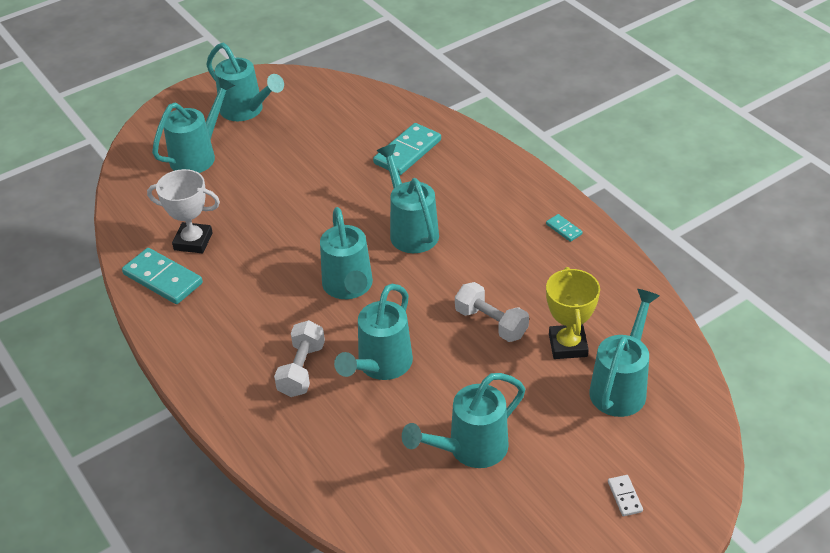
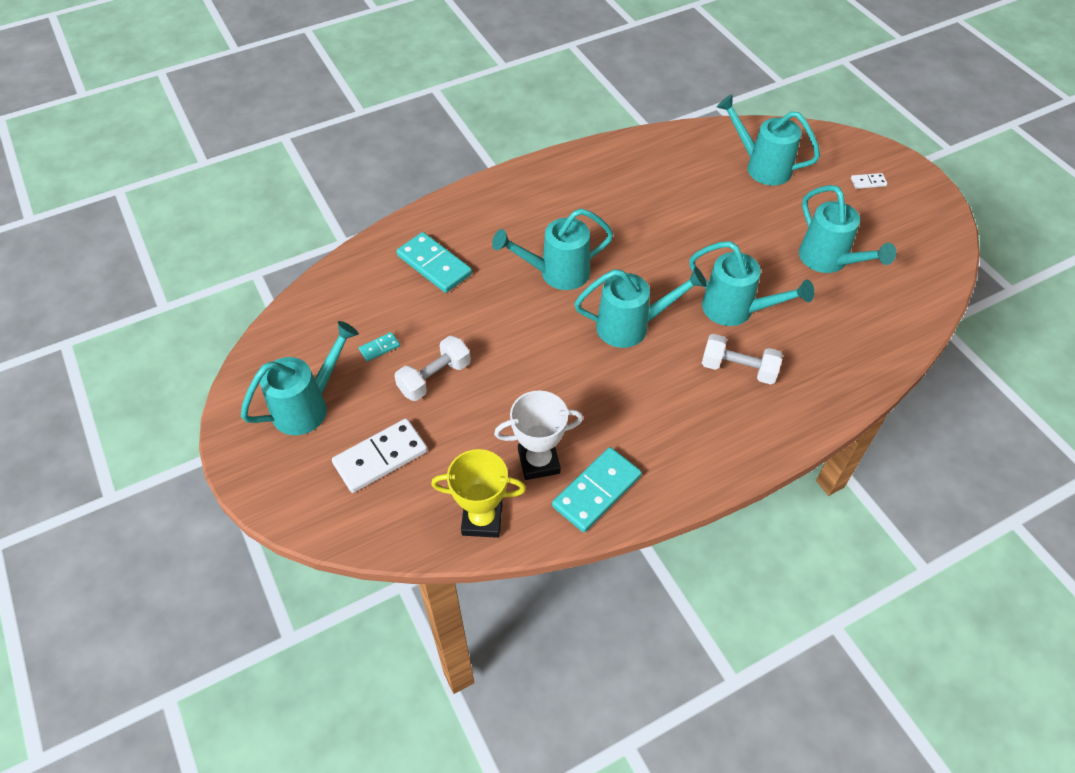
camera: 85 degrees left, 10 degrees up
(193, 241) = (538, 461): white trophy -> white trophy turned 60 degrees clockwise
(198, 155) = (380, 457): turquoise watering can -> white domino
(491, 323) = (687, 231): white dumbbell -> white dumbbell (434, 378)
(563, 229) = (575, 171): turquoise domino -> turquoise domino (379, 348)
(568, 345) = (716, 189): yellow trophy -> yellow trophy (482, 519)

